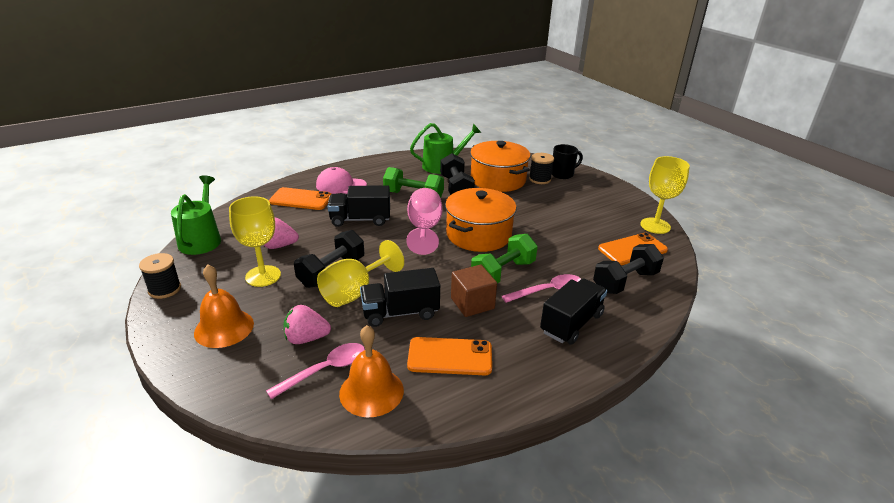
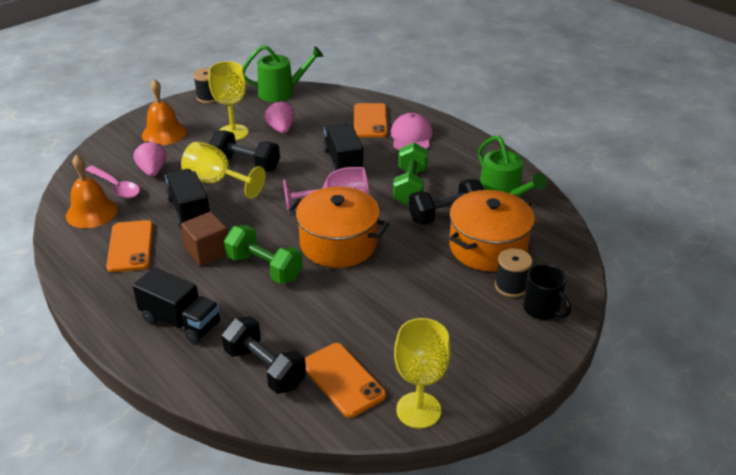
camera: 80 degrees right, 5 degrees up
(547, 291) = (236, 302): pink spoon -> none

